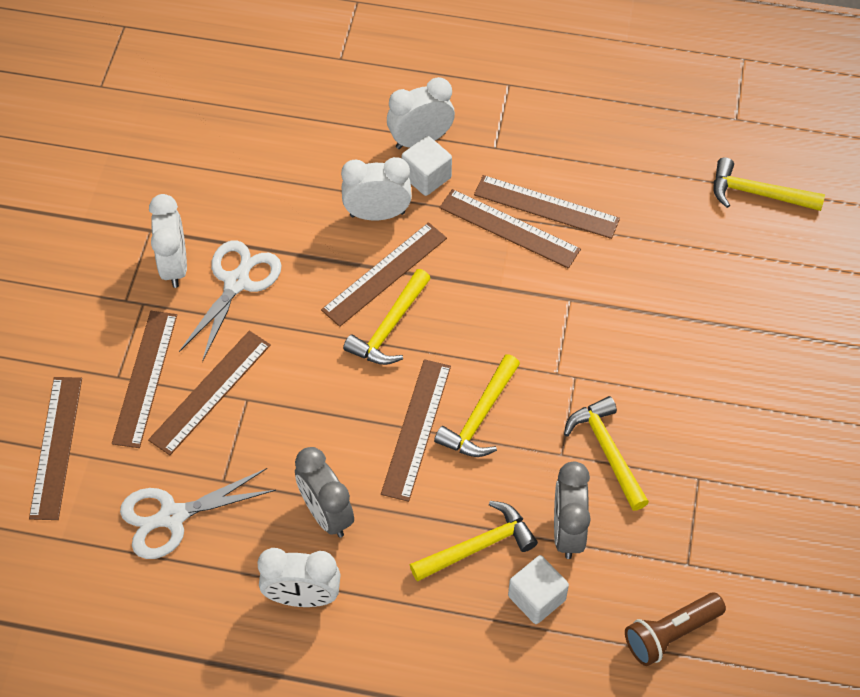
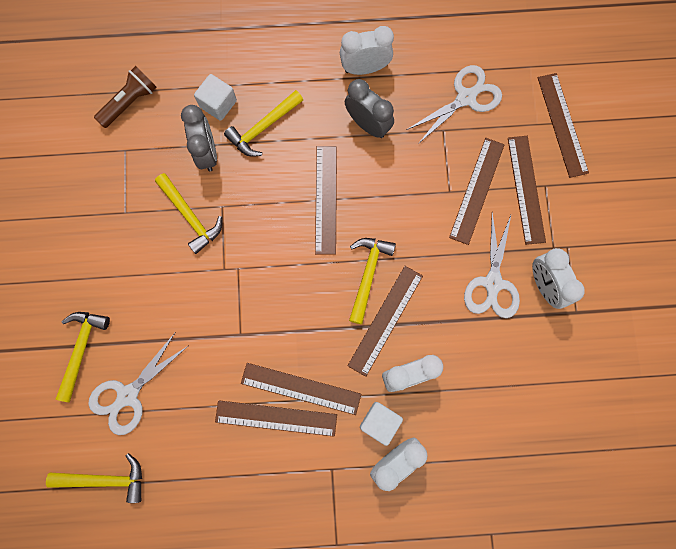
camera: 165 degrees right, 20 degrees up
(480, 417) = (284, 220): yellow hammer -> yellow hammer (81, 349)
(720, 268) = (128, 395): none -> white scissors

